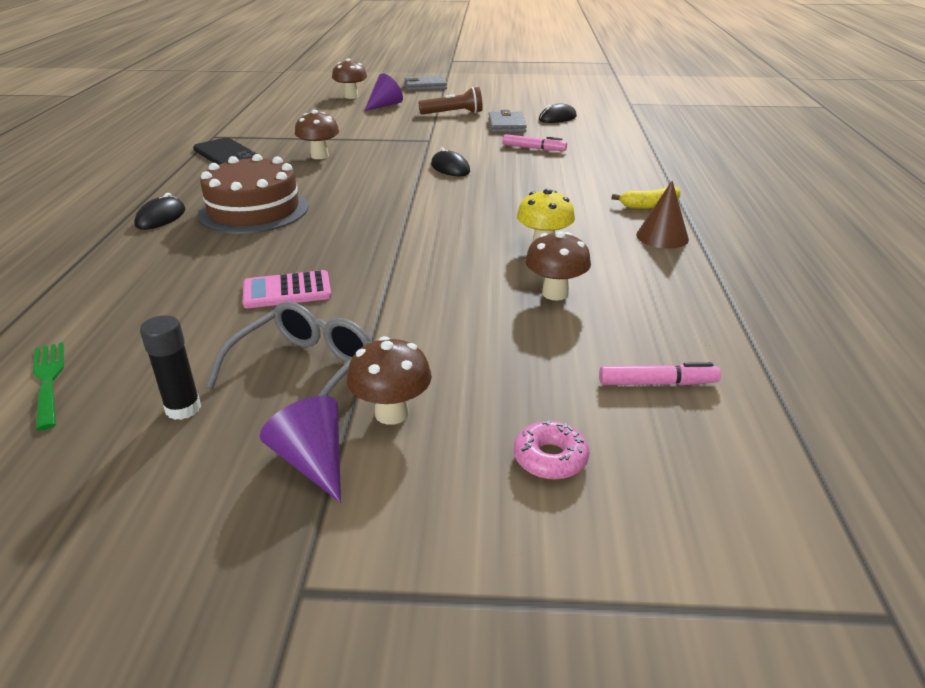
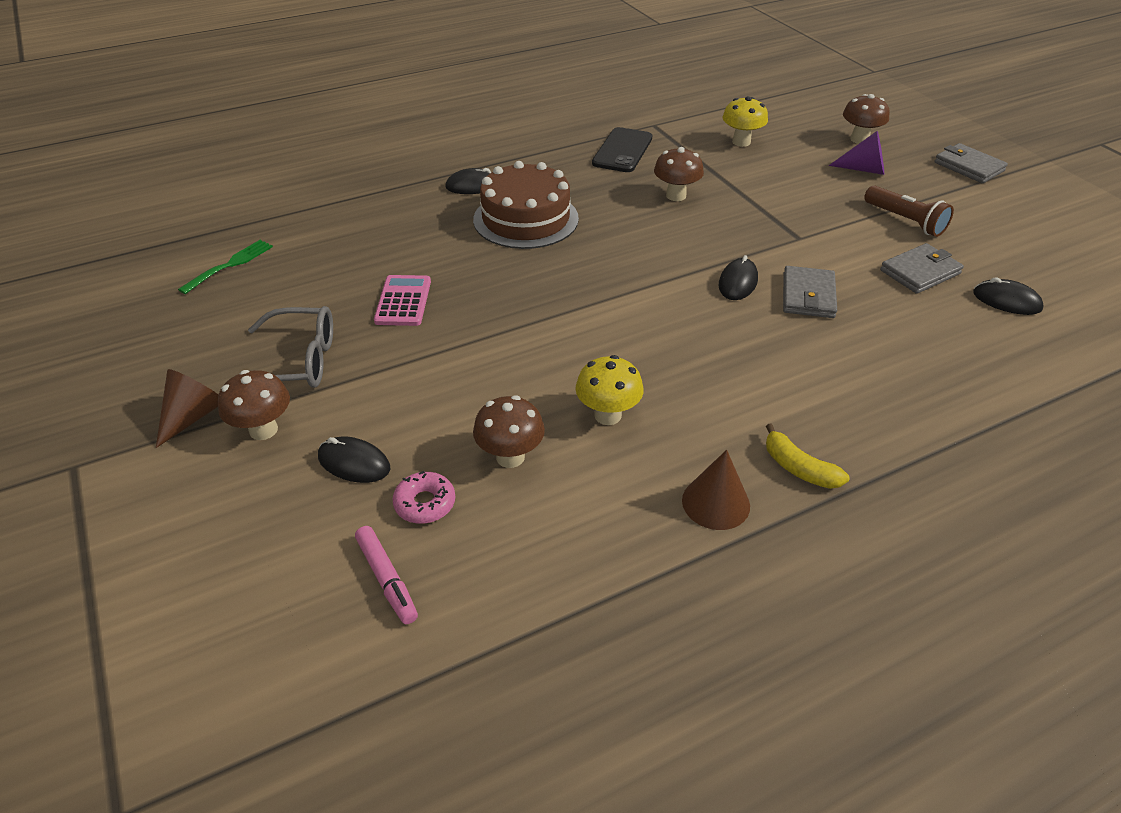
camera: 60 degrees right, 10 degrees up
(183, 408) = (225, 332): black glue stick -> none
(287, 291) = (403, 301): pink calculator -> pink calculator turned 45 degrees clockwise
(291, 121) = (741, 142): none -> yellow mushroom
(312, 461) = (193, 416): purple cone -> brown cone
(491, 155) = (808, 296): none -> grey wallet
(495, 368) = (354, 463): none -> black mouse
(534, 148) = (871, 318): pink marker -> none
(550, 458) = (243, 539): pink donut -> pink donut (425, 503)

